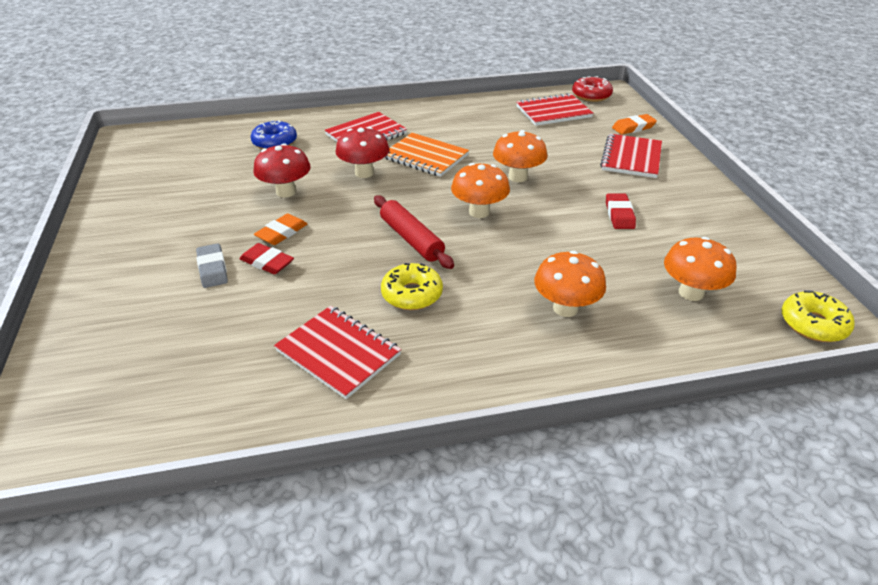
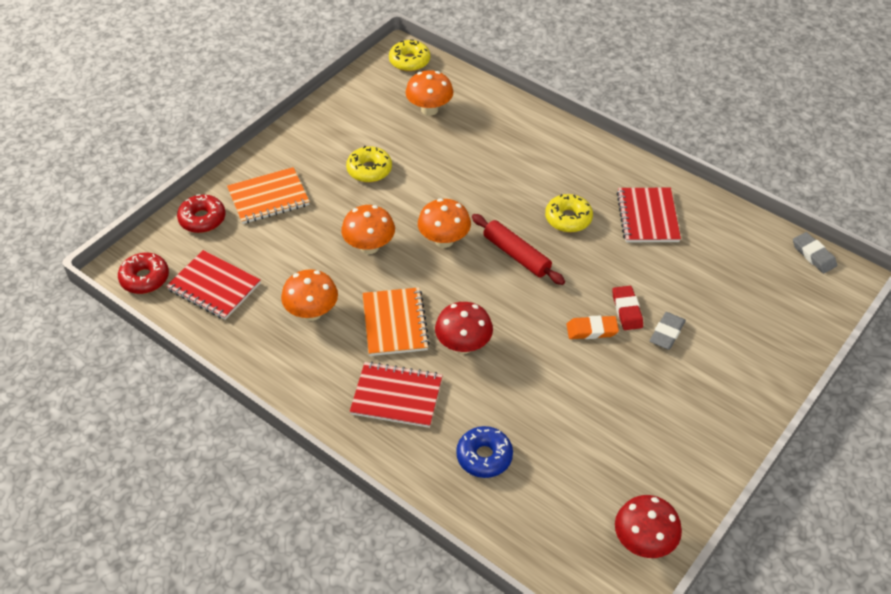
camera: 130 degrees left, 10 degrees up
(89, 456) = (813, 255): none -> grey eraser
(286, 192) = (545, 374): red mushroom -> red mushroom (643, 542)
(411, 239) = (516, 255): red rolling pin -> red rolling pin turned 60 degrees counterclockwise
(565, 308) = (502, 150): orange mushroom -> orange mushroom (312, 312)
(619, 214) = (369, 170): red eraser -> yellow donut
(631, 158) = (268, 197): red notebook -> orange notebook
(633, 127) = (202, 219): orange eraser -> red donut

